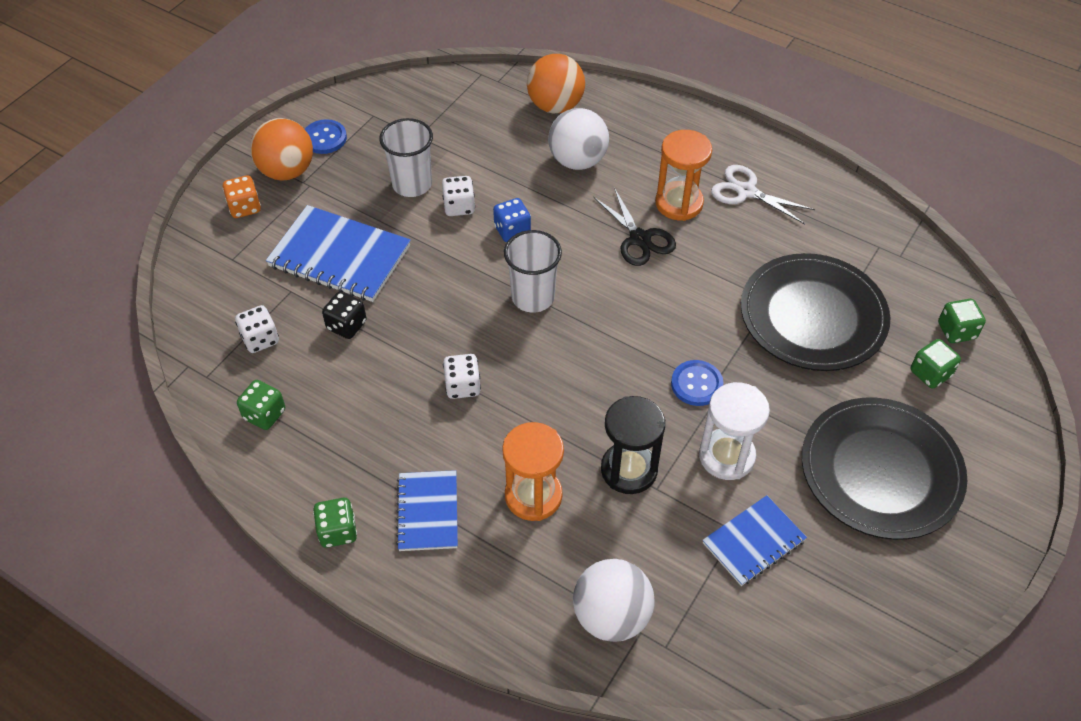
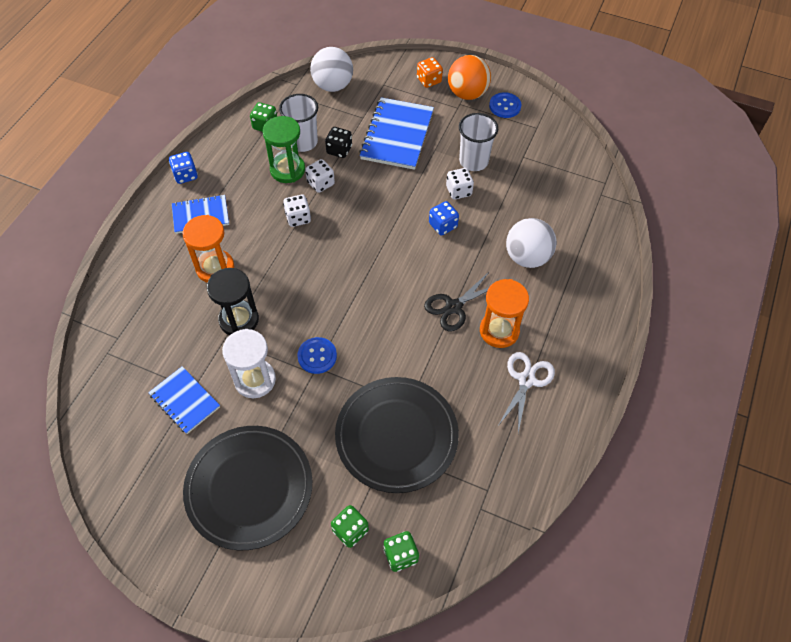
camera: 80 degrees right, 5 degrees up
(260, 339) = (321, 111): white dice -> white dice (320, 183)
(338, 531) = (185, 175): green dice -> blue dice
(367, 392) = (287, 170): none -> green hourglass
(533, 297) = (381, 246): white cup -> white cup (303, 142)
(555, 106) = (585, 235): orange ball -> none
(611, 616) = (129, 320): white ball -> white ball (333, 85)

